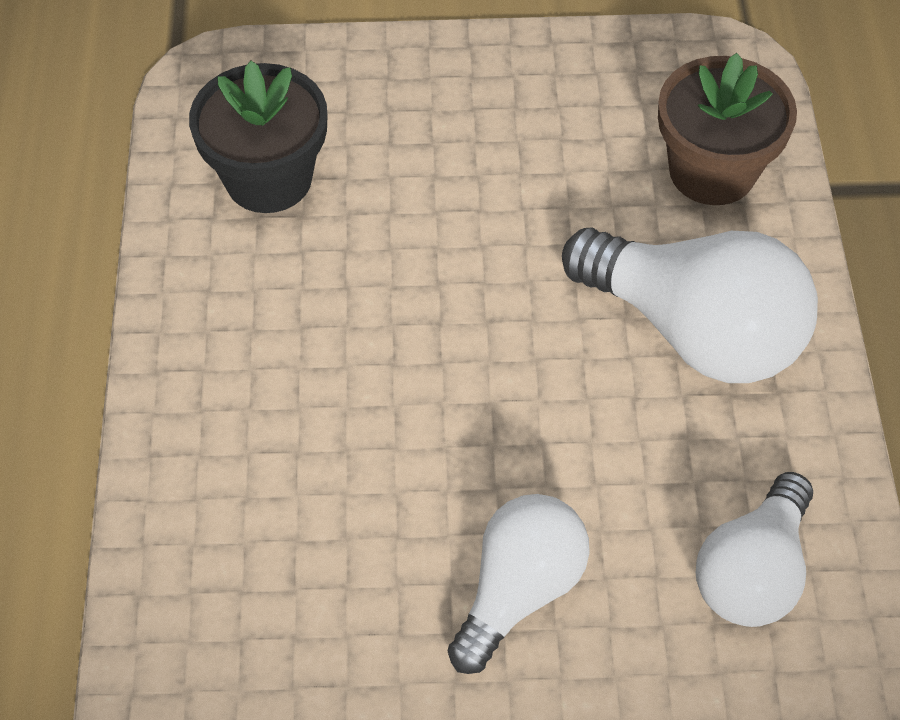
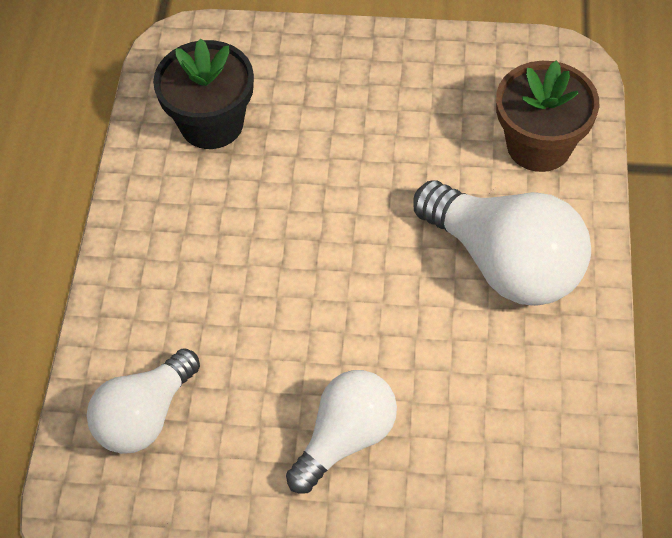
camera: 10 degrees right, 0 degrees up
(752, 571) = (518, 443): white light bulb -> white light bulb (145, 416)

